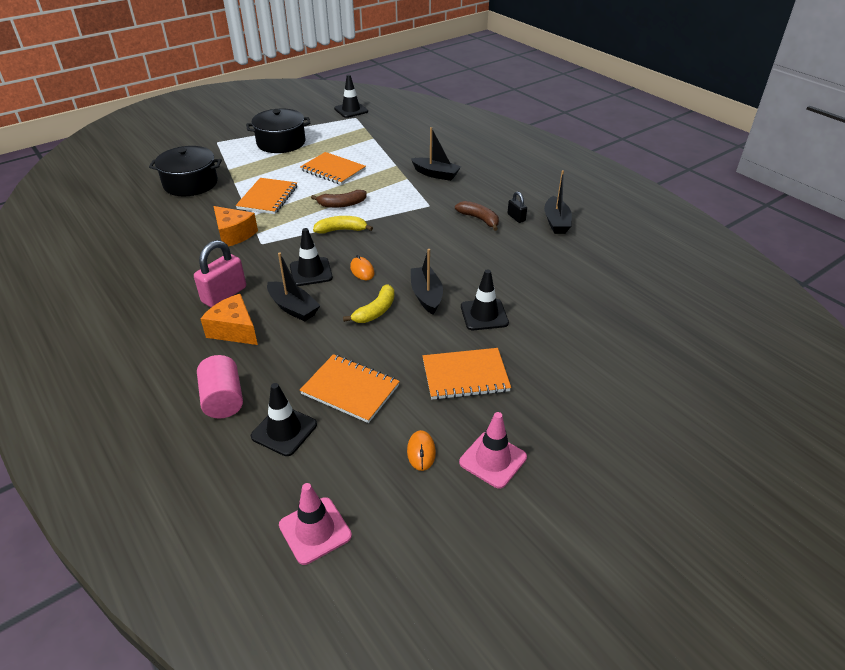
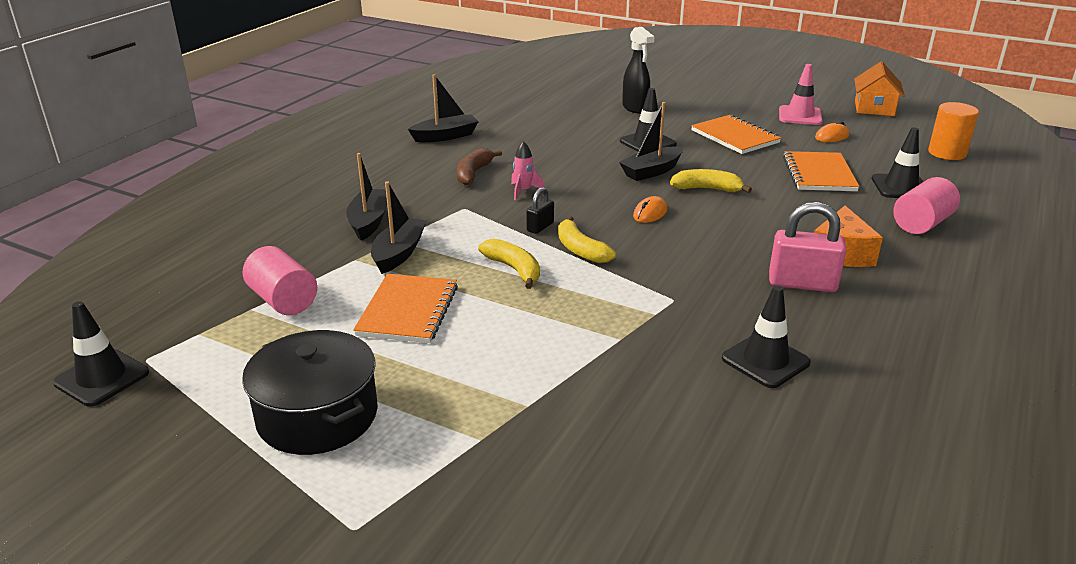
camera: 115 degrees left, 10 degrees down
(190, 183) = (575, 464): black pot -> none
(234, 234) = (680, 332): orange cheese -> none
(267, 197) = (549, 343): orange notebook -> none
(293, 308) = (762, 232): black boat -> black boat (399, 253)
(311, 272) = (690, 242): black traffic cone -> black traffic cone (765, 360)
(315, 530) = (947, 153): pink traffic cone -> orange cylinder
(342, 204) = (514, 269): brown banana -> yellow banana
(373, 145) = (283, 300): none -> pink cylinder
(436, 231) = (523, 191): none -> pink rocket
(480, 558) = (874, 108): none -> orange house
(516, 217) = (452, 156): black padlock -> black padlock (540, 227)
(575, 339) = (635, 108): none -> black spray bottle

